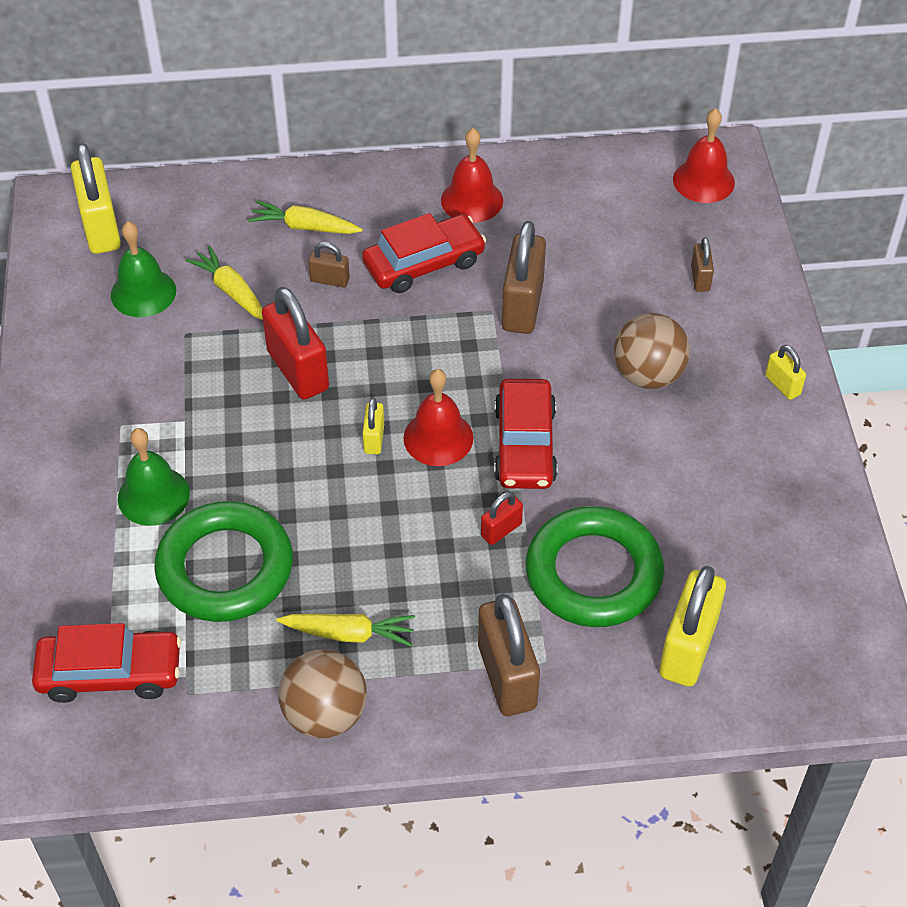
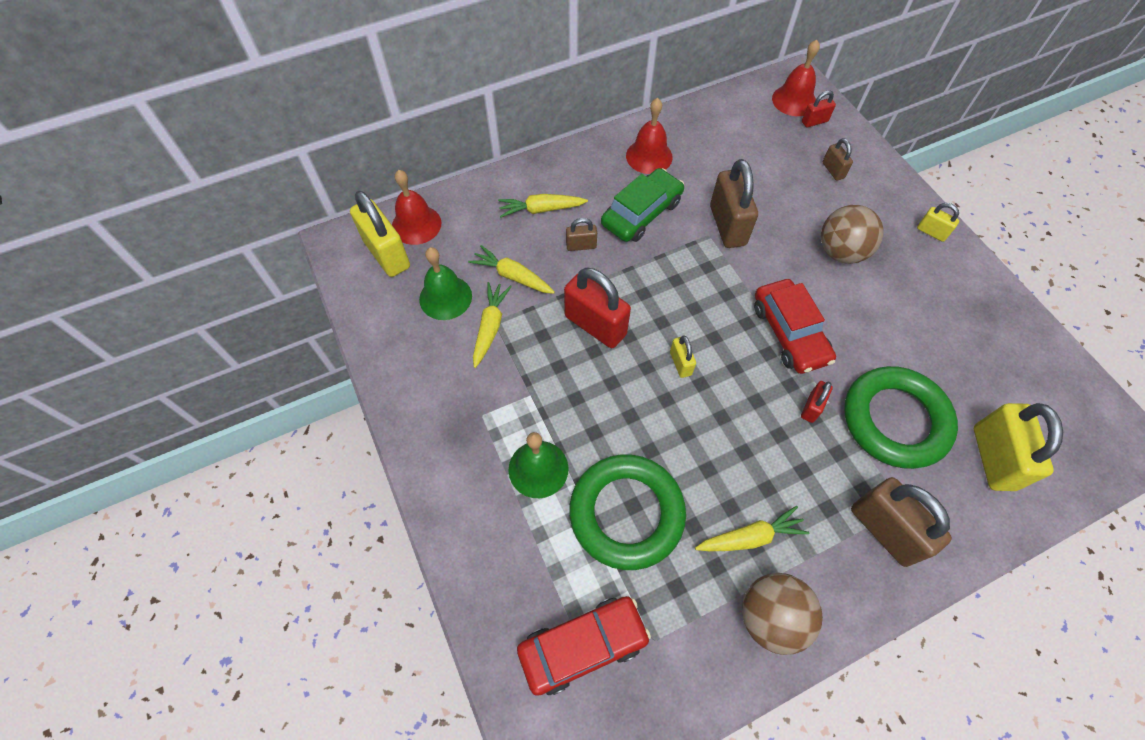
camera: 20 degrees left, 10 degrees up
(177, 338) = (490, 327): none -> yellow carrot
(424, 263) = (641, 213): red car -> green car
(438, 438) = (726, 347): red bell -> red bell (416, 224)
(714, 214) = (814, 121): none -> red padlock

